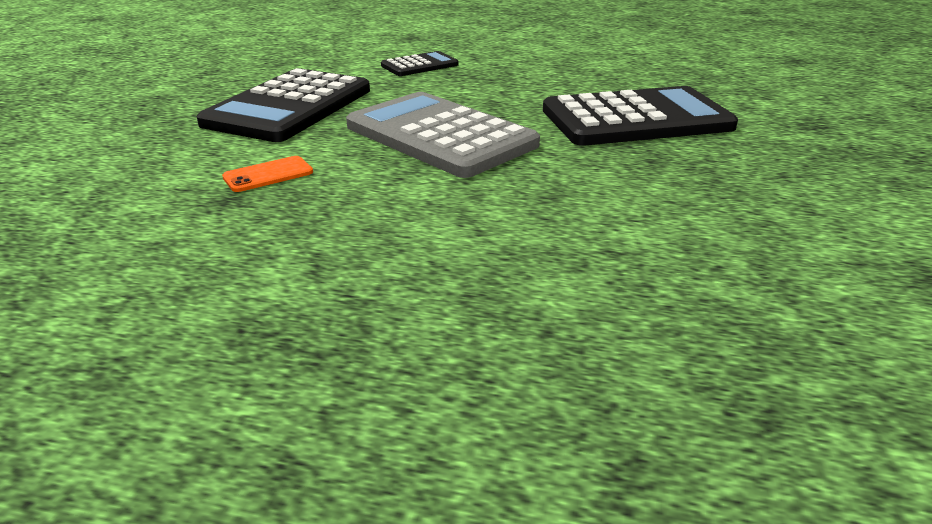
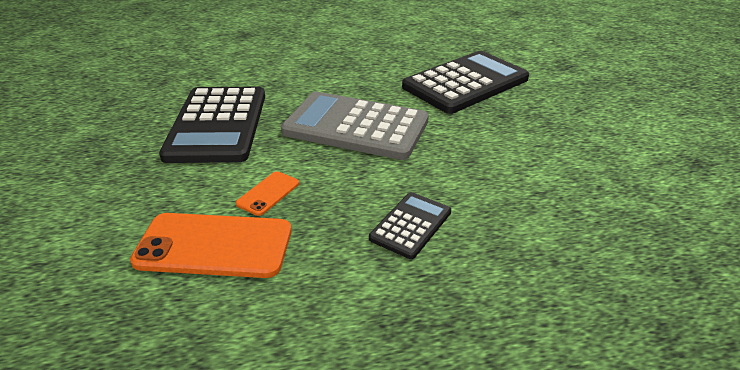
camera: 25 degrees left, 5 degrees up
(159, 206) = (214, 246): none -> orange phone
(419, 65) = (278, 62): black calculator -> black calculator (411, 225)

